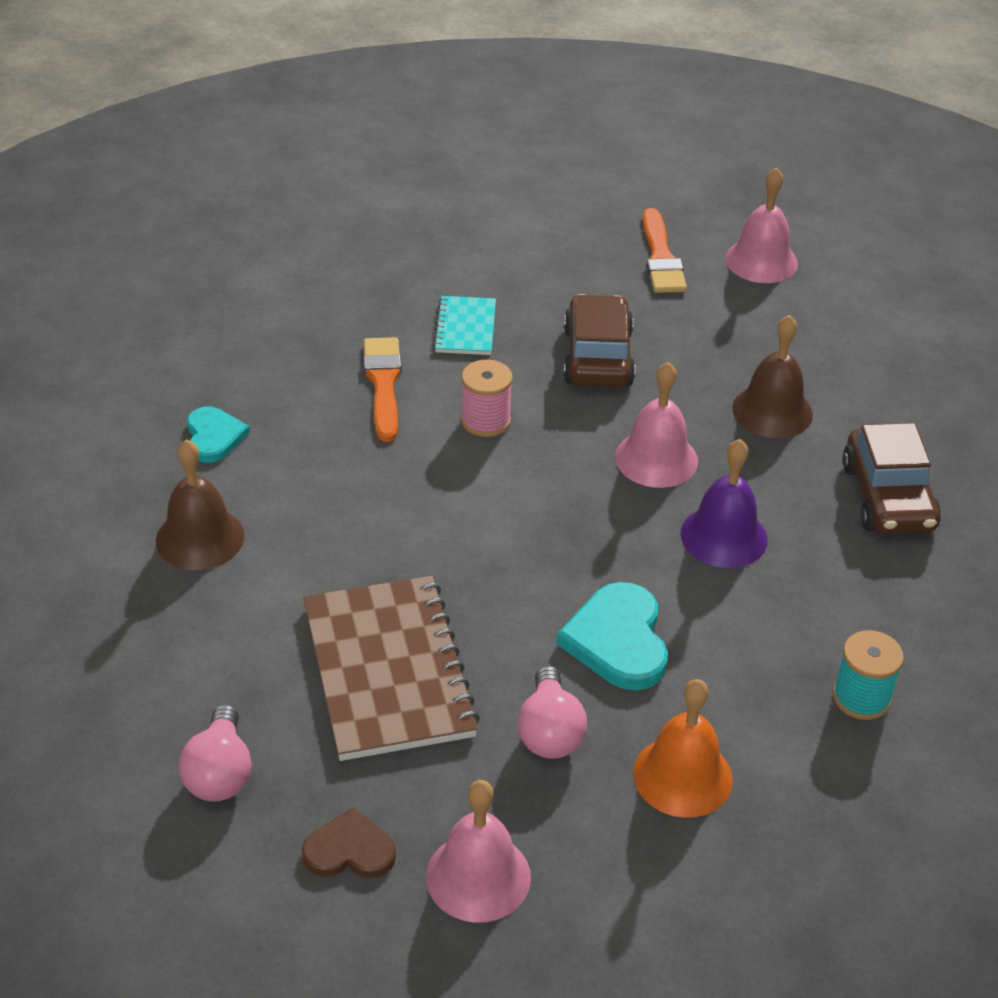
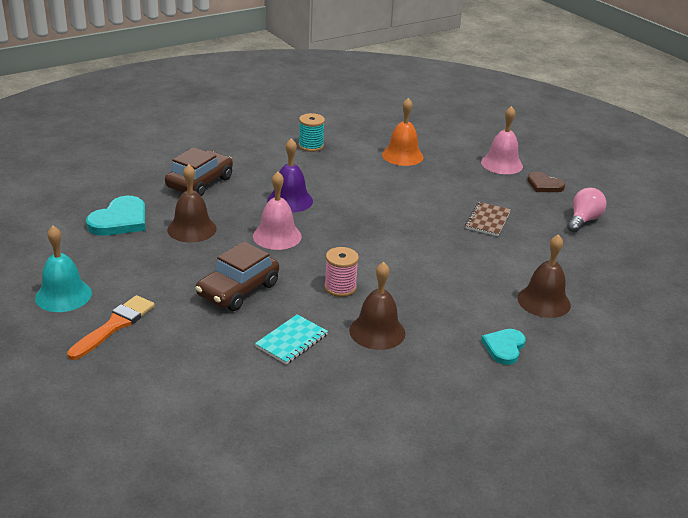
camera: 145 degrees left, 10 degrees down
(383, 384) = (377, 331): orange brush -> brown bell
(388, 671) = (487, 220): brown notebook -> brown notebook, size x0.50
(549, 732) = (438, 181): pink light bulb -> none
(618, 640) = (380, 191): turquoise heart -> turquoise heart (120, 220)
(761, 261) = (63, 295): pink bell -> turquoise bell

